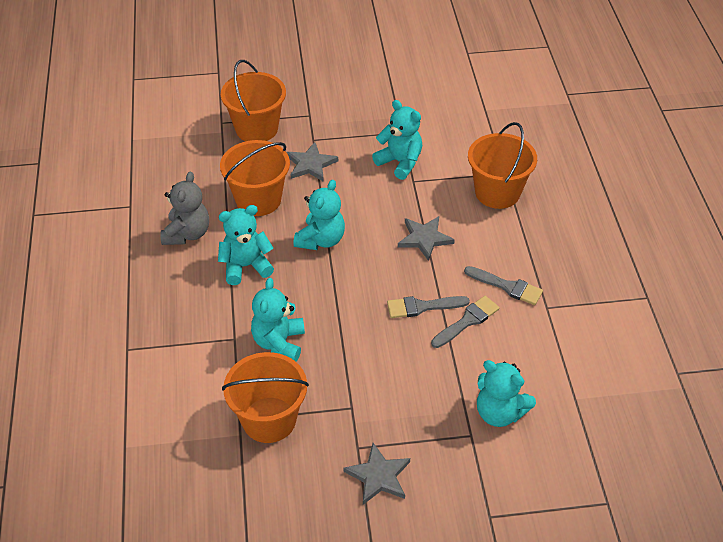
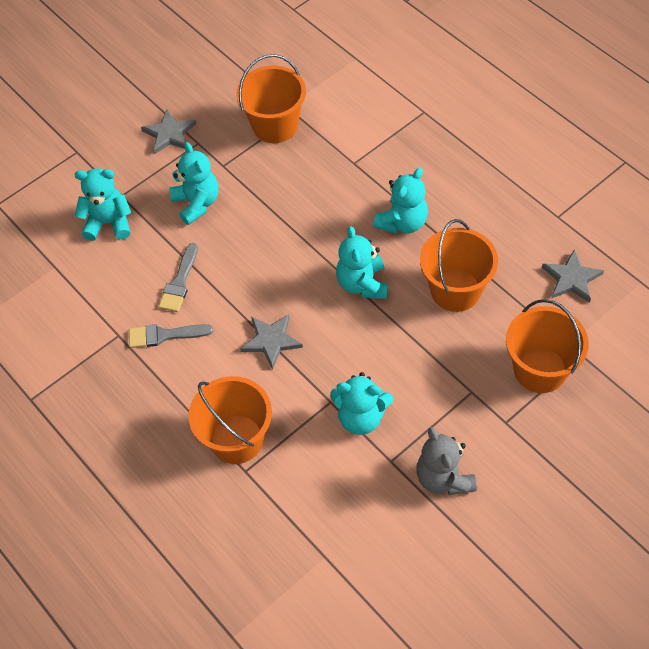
camera: 150 degrees right, 10 degrees up
(187, 234) = (481, 221): grey teddy bear -> grey teddy bear (443, 478)
(279, 343) = (317, 179): turquoise teddy bear -> turquoise teddy bear (197, 203)
(310, 164) = (445, 359): grey star -> grey star (571, 278)
(422, 307) = (226, 273): grey brush -> none

